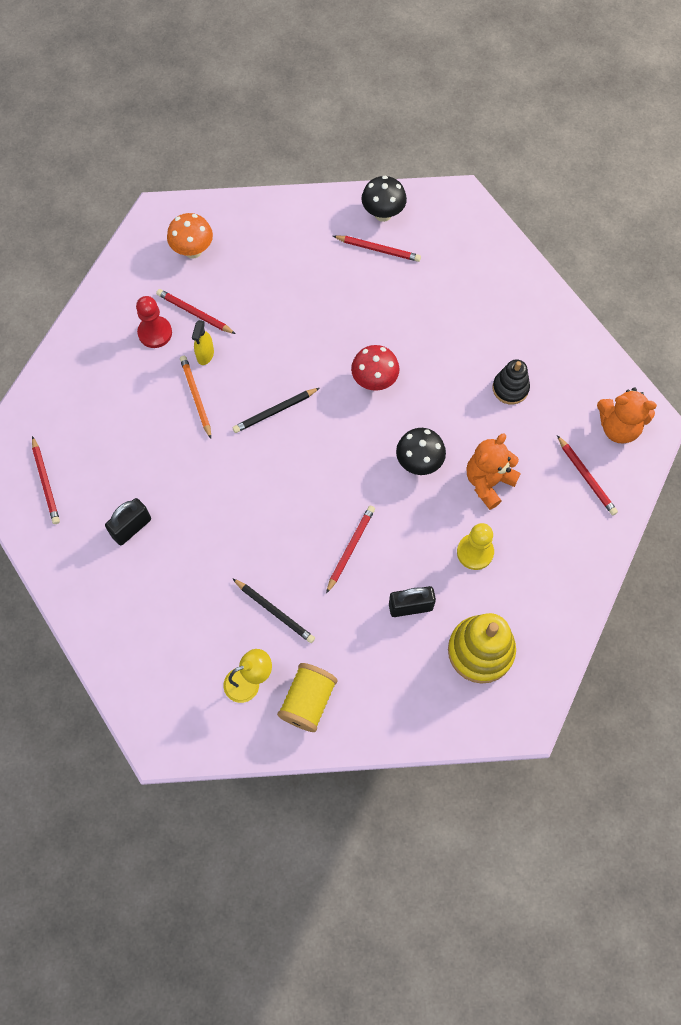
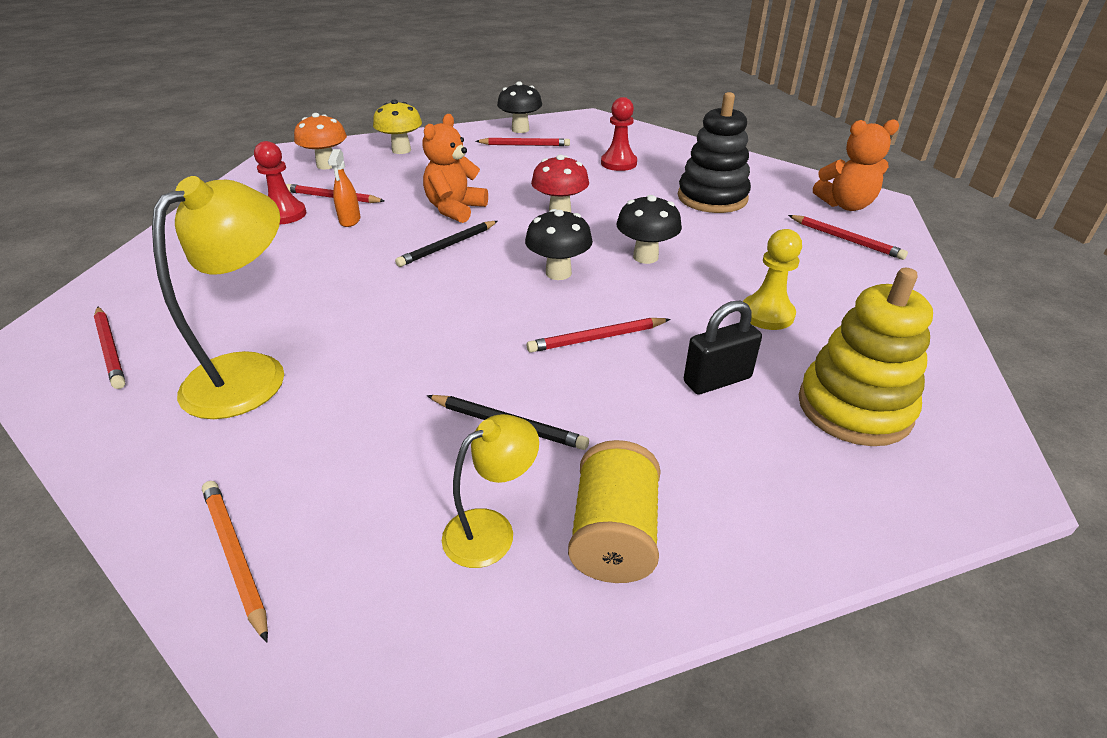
camera: 15 degrees left, 30 degrees down
(131, 528) = (251, 373): black padlock -> yellow lamp
(196, 397) = (342, 249): orange pencil -> orange pencil (235, 556)
(205, 355) = (350, 220): yellow spray bottle -> orange spray bottle
(262, 234) = (401, 150): none -> yellow mushroom
(347, 468) = (558, 273): none -> black mushroom
(350, 548) = (597, 338): red pencil -> red pencil turned 120 degrees counterclockwise
(453, 307) = (618, 163): none -> red pawn
(488, 482) = (738, 258): orange teddy bear -> orange teddy bear (455, 209)
(510, 388) = (712, 198): black stacking toy -> black stacking toy, size x1.66

